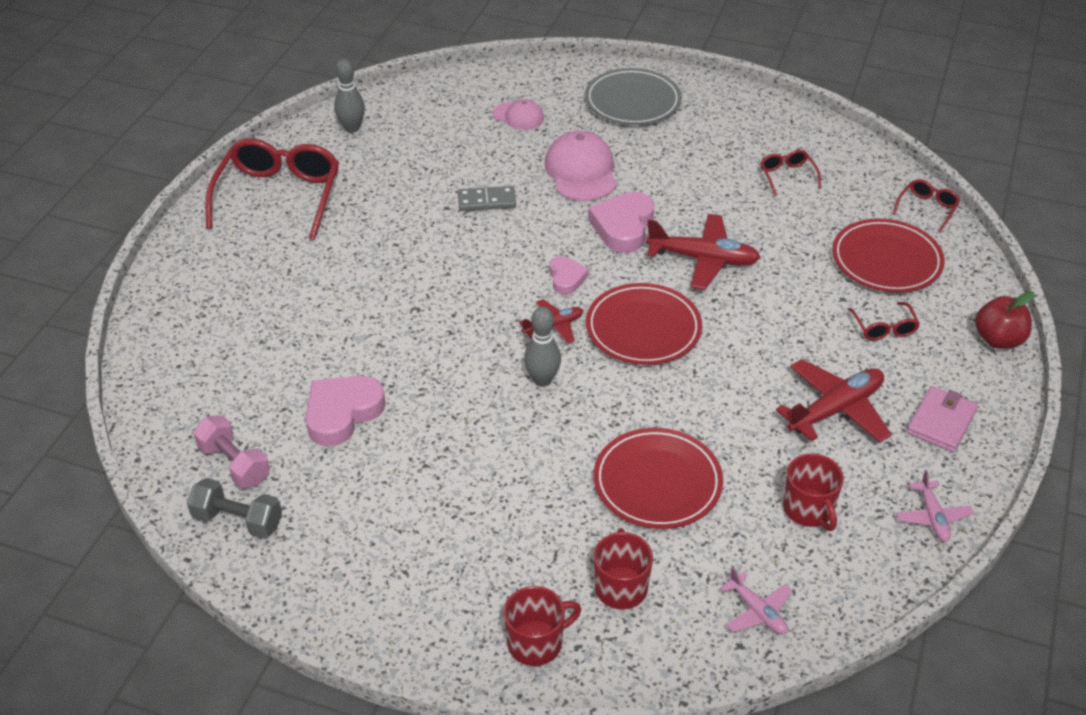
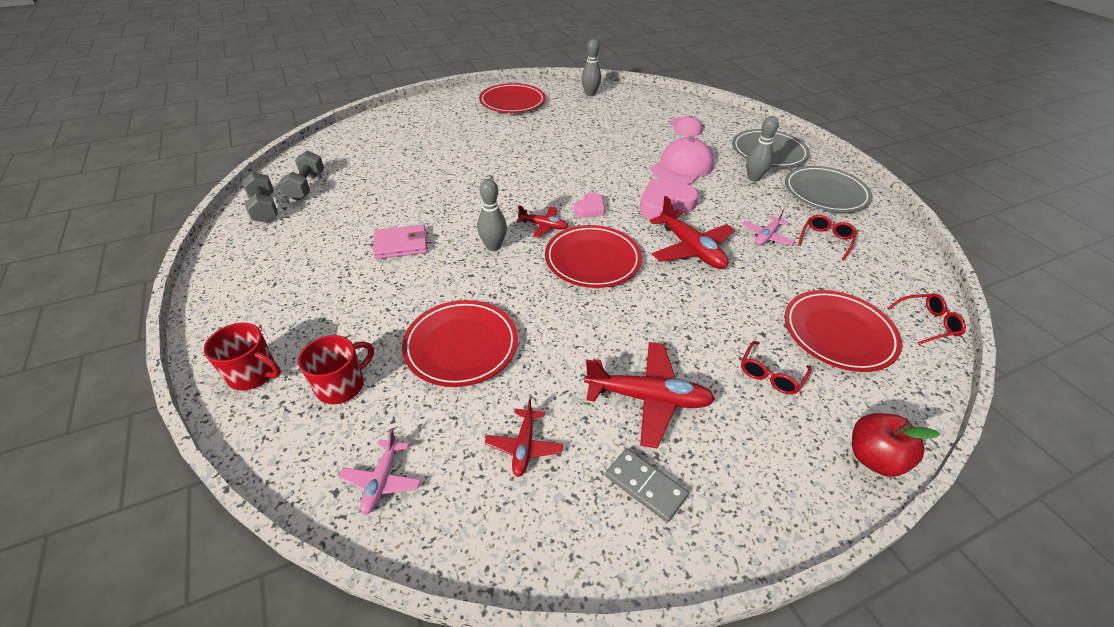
camera: 45 degrees right, 0 degrees up
(234, 464) = (306, 186): pink dumbbell -> grey dumbbell
(279, 196) = (512, 102): red glasses -> red plate
(342, 413) = (381, 196): pink heart -> none
(486, 201) = (605, 153): grey domino -> grey domino (645, 486)
(658, 144) = (753, 178): none -> grey bowling pin
(732, 122) = (825, 193): none -> grey plate
(808, 509) = (524, 446): red mug -> red plane
(932, 517) = (609, 543): pink plane -> pink plane (766, 236)
(941, 422) = (725, 477): pink wallet -> pink wallet (401, 244)

